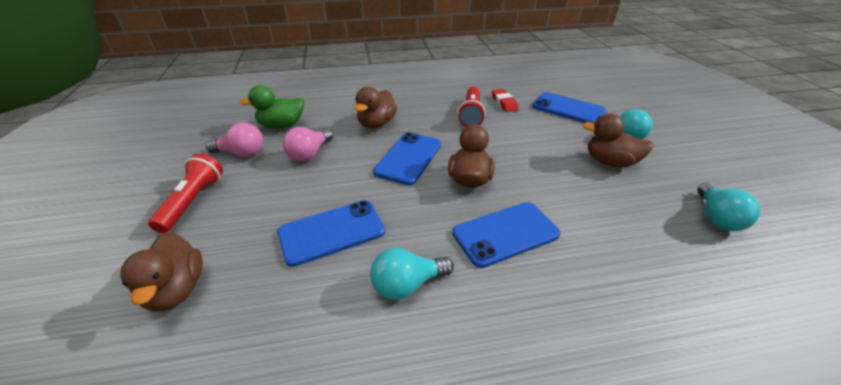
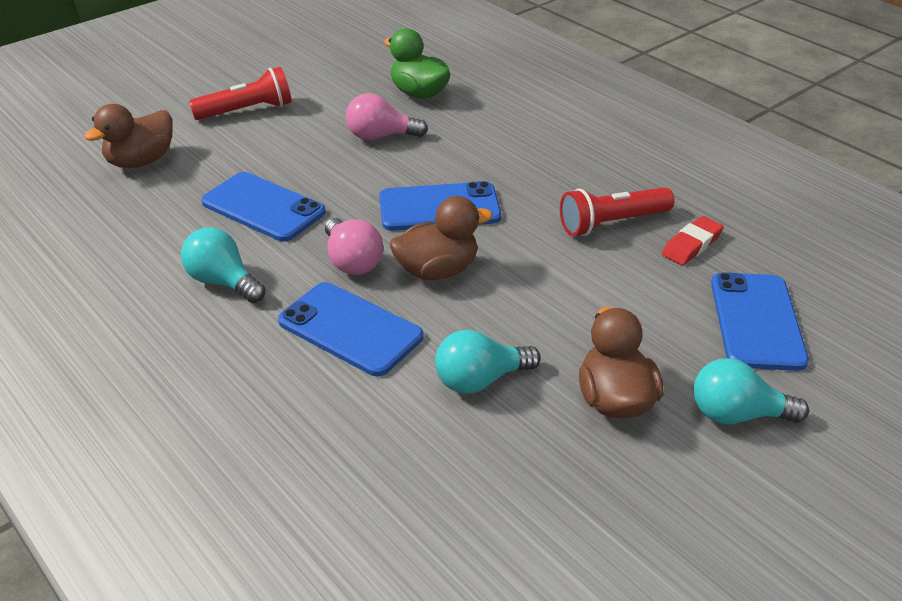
camera: 60 degrees right, 0 degrees up
(242, 153) = (342, 96): pink light bulb -> pink light bulb (352, 261)
(376, 124) = (495, 154): brown duck -> none
(716, 218) = (555, 544): turquoise light bulb -> turquoise light bulb (480, 380)

